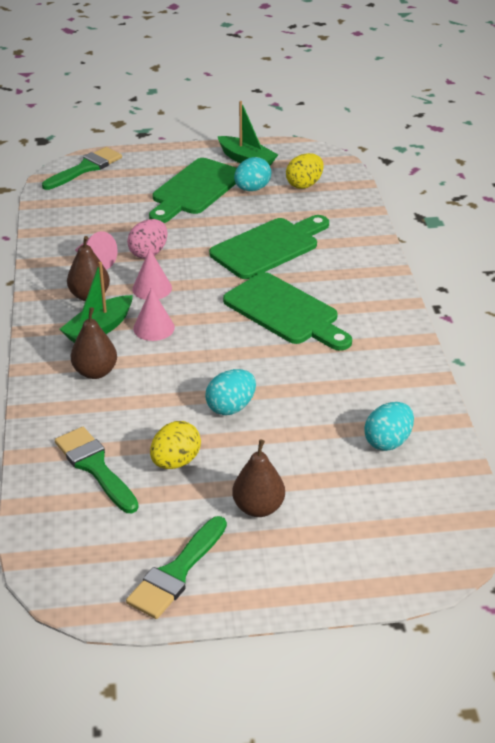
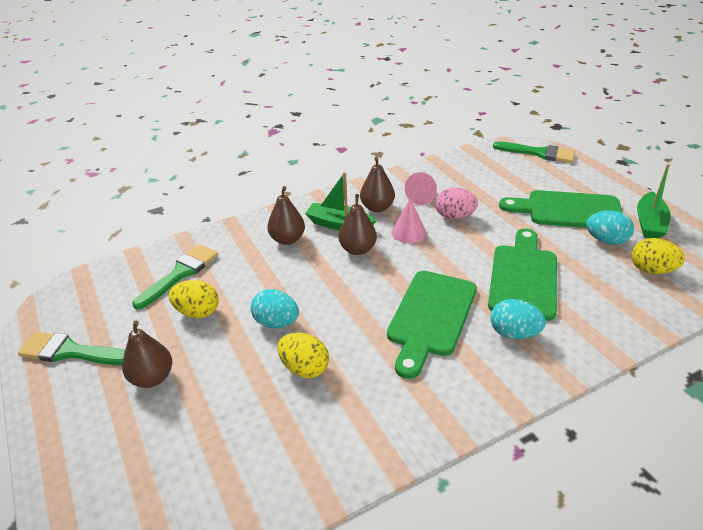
camera: 70 degrees right, 0 degrees up
(153, 328) = (357, 249): pink cone -> brown pear
(268, 247) = (523, 277): green cutting board -> green cutting board turned 105 degrees counterclockwise
(305, 402) = (304, 368): none -> yellow egg
(388, 441) = (269, 449): turquoise egg -> turquoise egg (514, 333)

